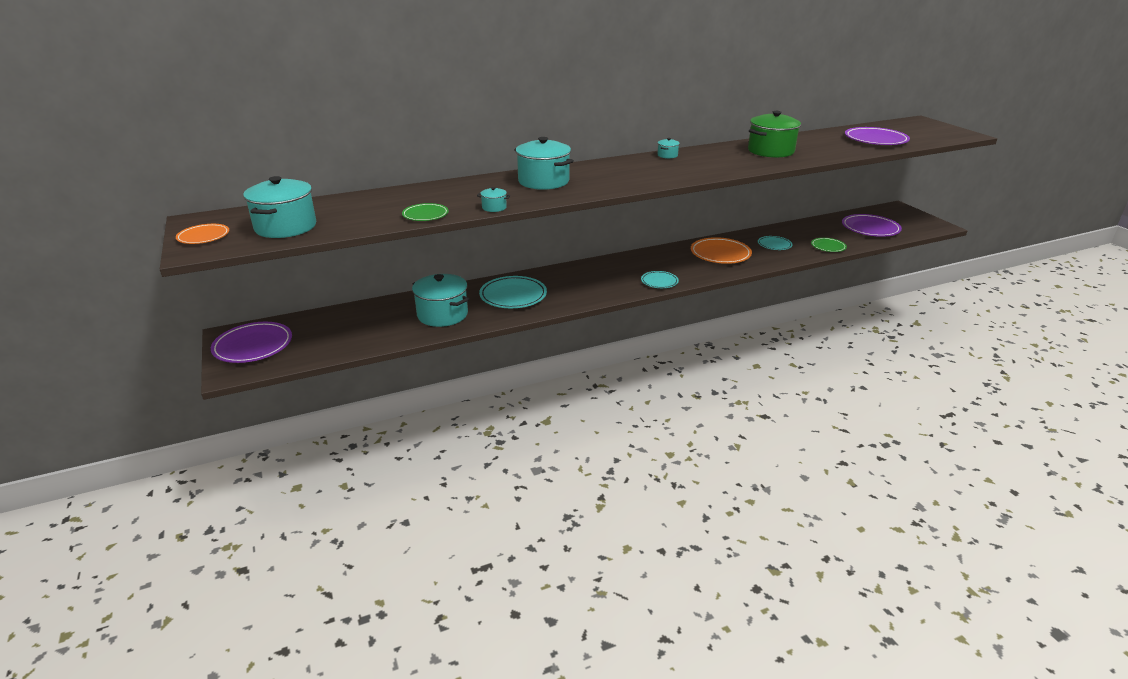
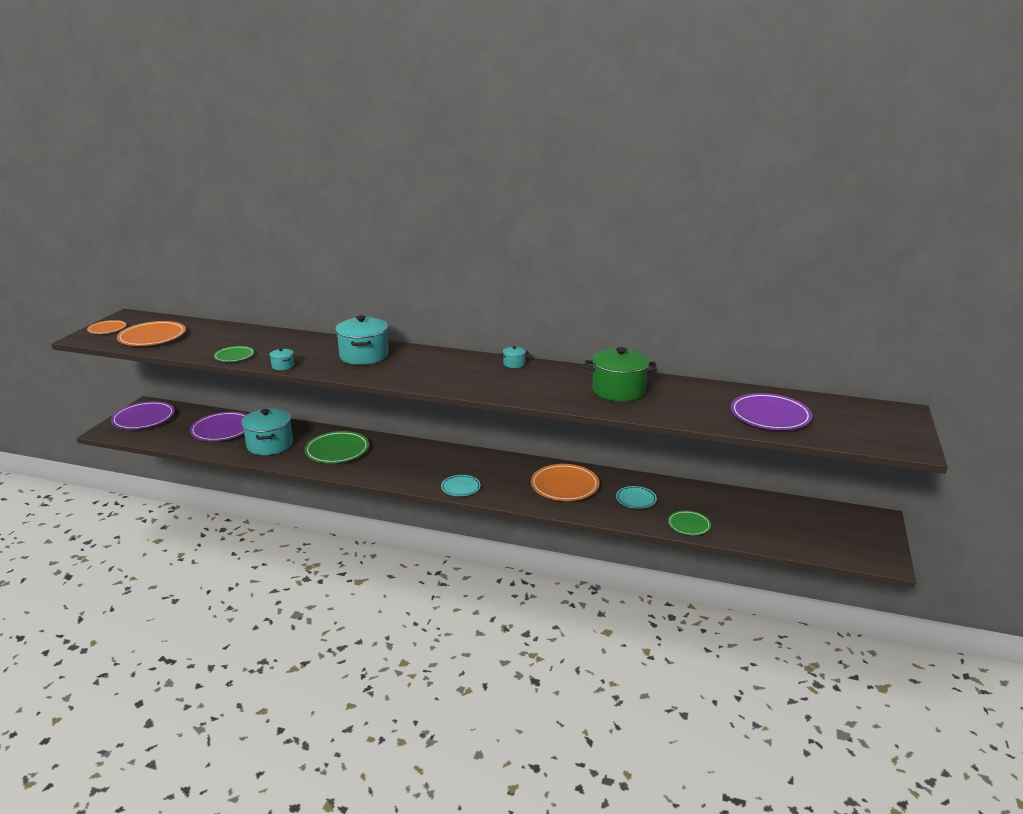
camera: 40 degrees right, 5 degrees down
(285, 227) = (152, 337): turquoise pot -> orange plate
(513, 296) = (337, 450): turquoise plate -> green plate
(870, 228) = (784, 527): purple plate -> purple plate (222, 430)

